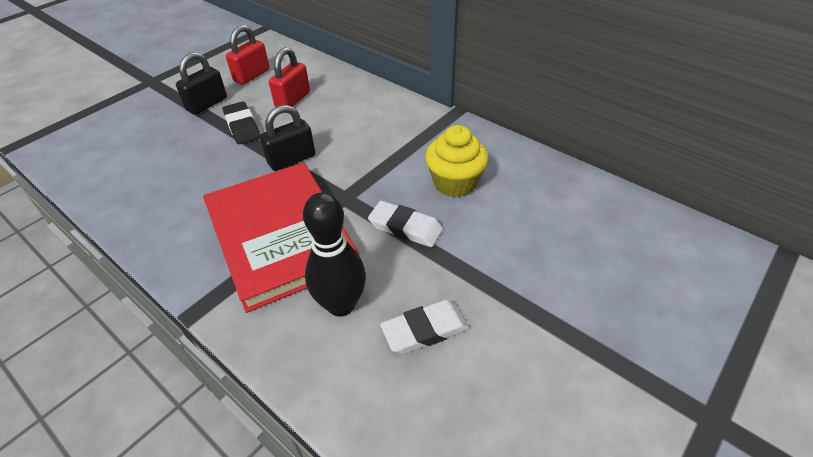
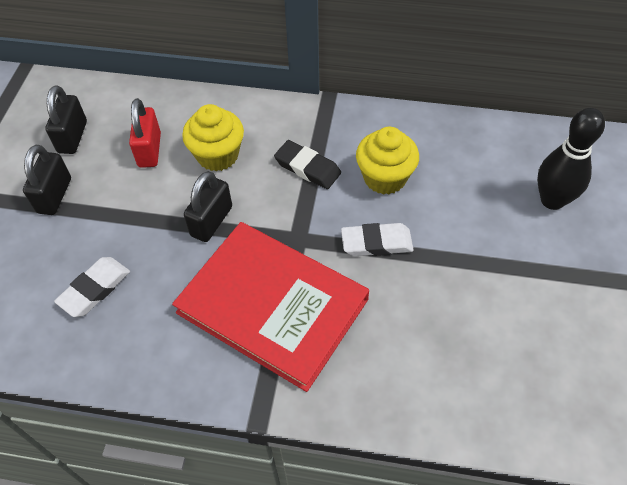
camera: 30 degrees left, 10 degrees up
(242, 126) = (122, 205): black eraser -> black eraser (307, 168)
(251, 75) = (72, 137): red padlock -> black padlock
(336, 120) = (217, 155): none -> yellow cupcake
(341, 305) = (380, 341): black bowling pin -> black bowling pin (552, 200)
(425, 330) = (462, 327): white eraser -> white eraser (94, 289)

